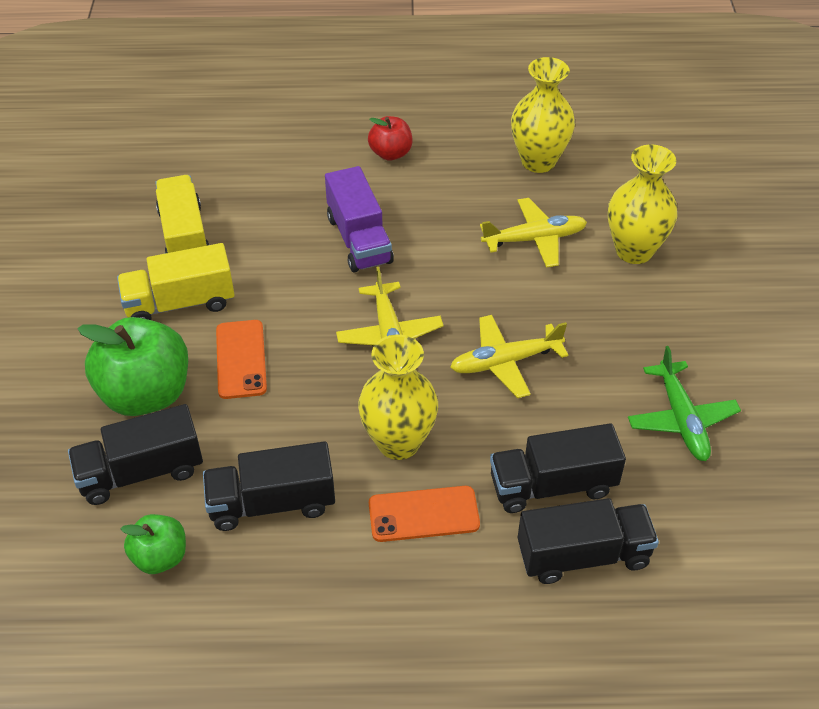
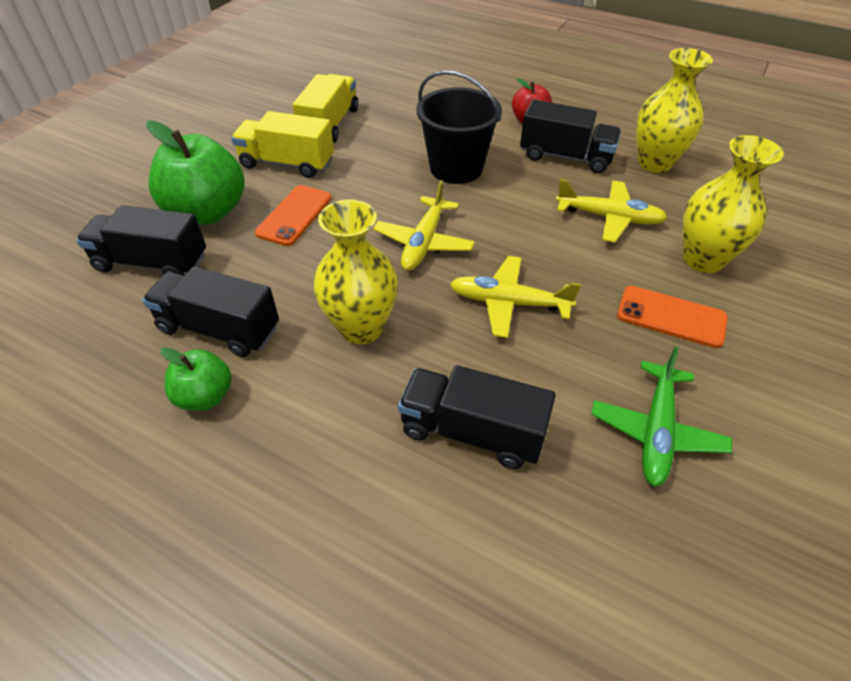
camera: 30 degrees right, 0 degrees up
(160, 557) = (103, 330): green apple -> green apple (205, 396)
(359, 239) = (456, 168): purple truck -> black bucket
(423, 514) = (331, 399): orange phone -> orange phone (671, 317)
(583, 555) = (452, 518): black truck -> black truck (565, 157)

